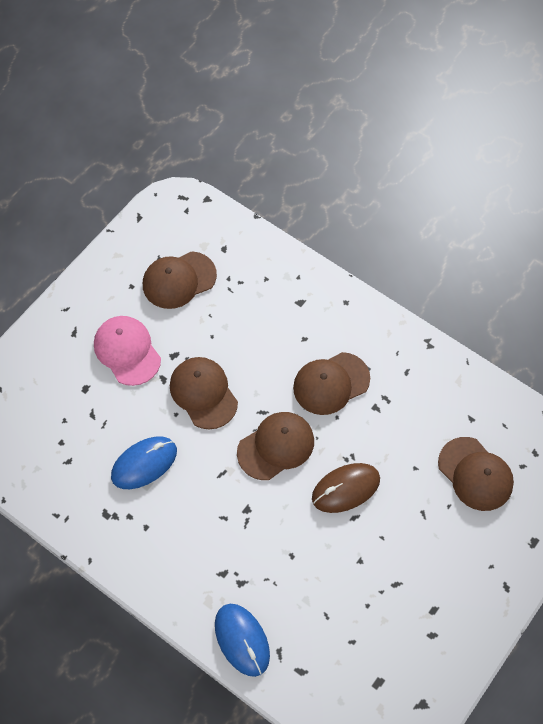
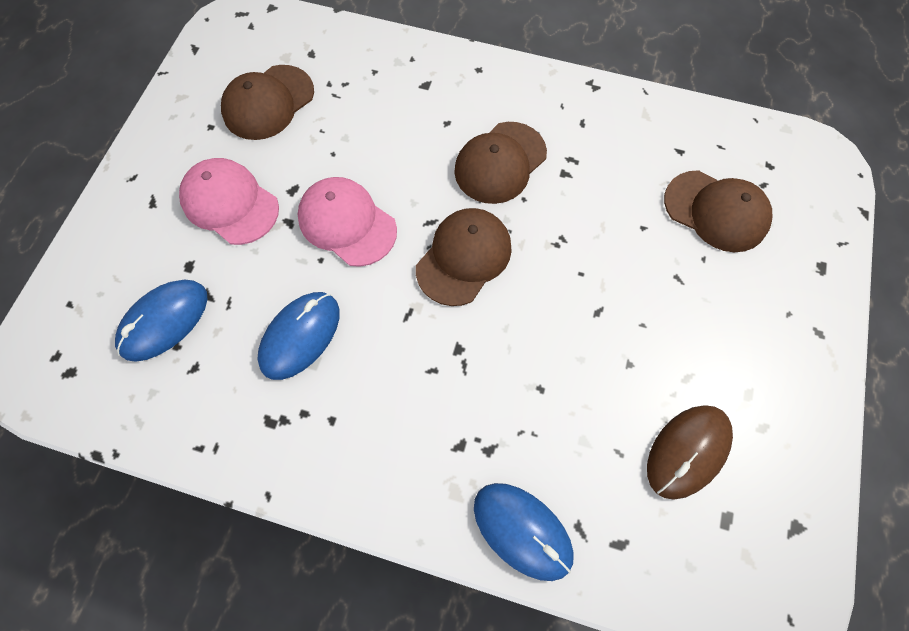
camera: 20 degrees left, 5 degrees up
(58, 422) = (164, 321): none -> blue mouse
(203, 393) = (347, 223): brown cap -> pink cap
(346, 489) = (572, 280): brown mouse -> brown mouse (688, 451)

